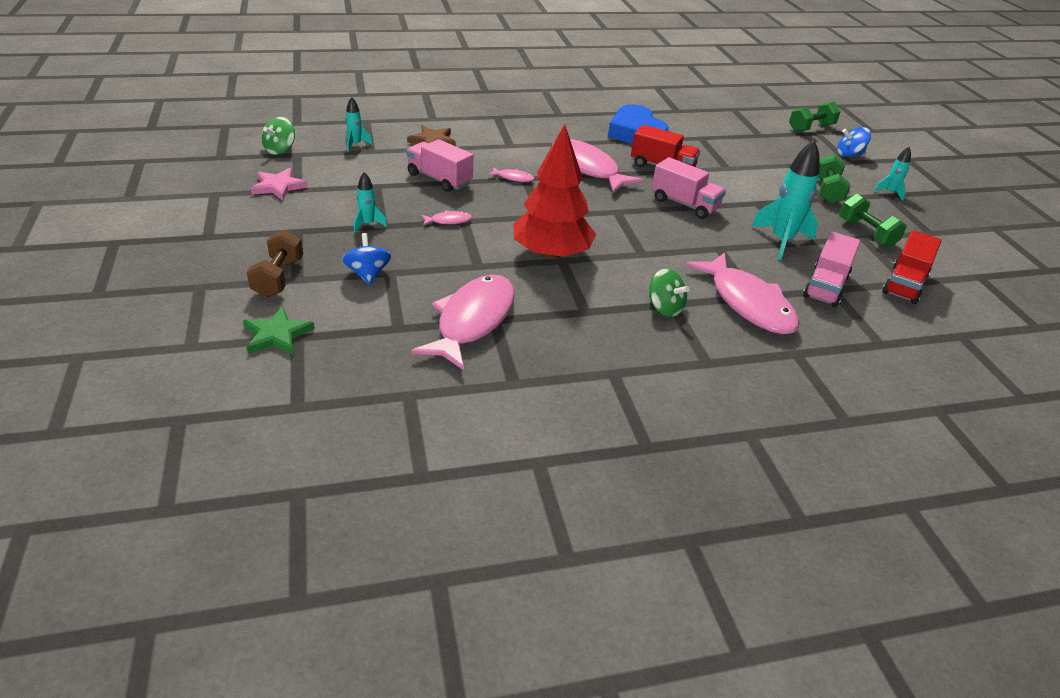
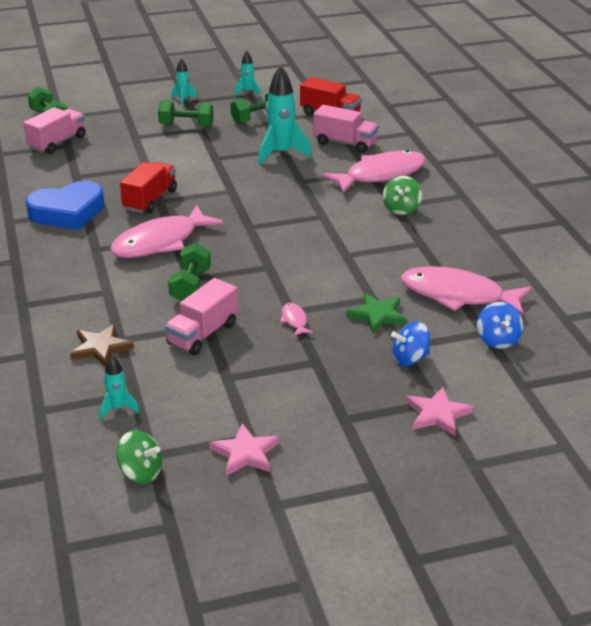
camera: 90 degrees left, 5 degrees down
(277, 335) = (525, 397): green star -> green star (377, 315)
(278, 278) = (437, 414): brown dumbbell -> pink star
(368, 224) = (316, 371): turquoise rocket -> turquoise rocket (247, 92)
(513, 178) = (190, 286): pink fish -> green dumbbell
(551, 254) = (339, 260): red tree -> none
(664, 308) = (401, 209): green spinning top -> green spinning top turned 150 degrees clockwise
(684, 204) = (227, 192): pink truck -> pink truck (57, 143)
(849, 155) = (109, 107): blue spinning top -> blue spinning top (498, 340)

